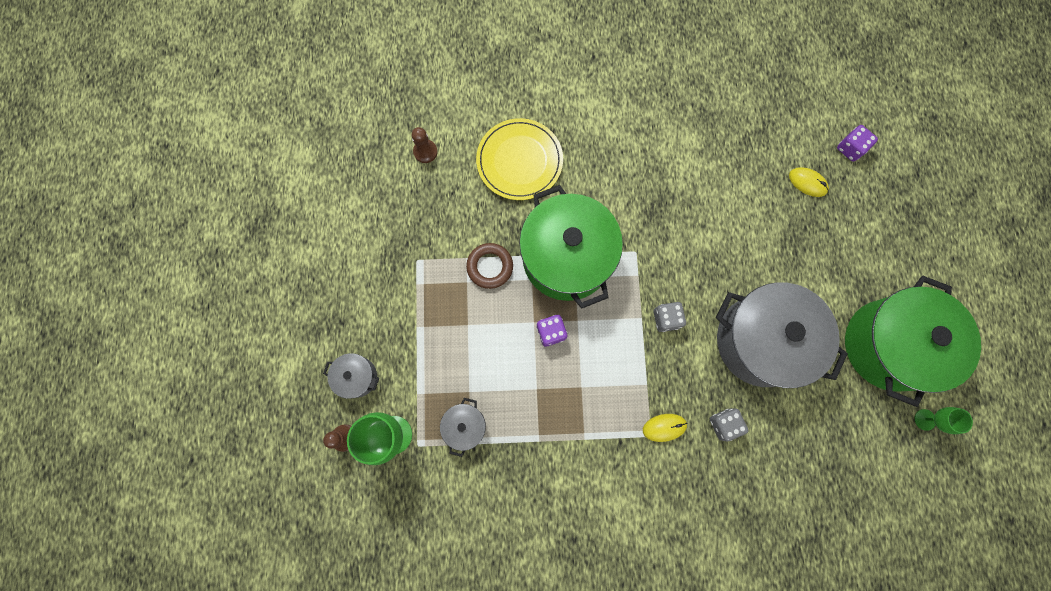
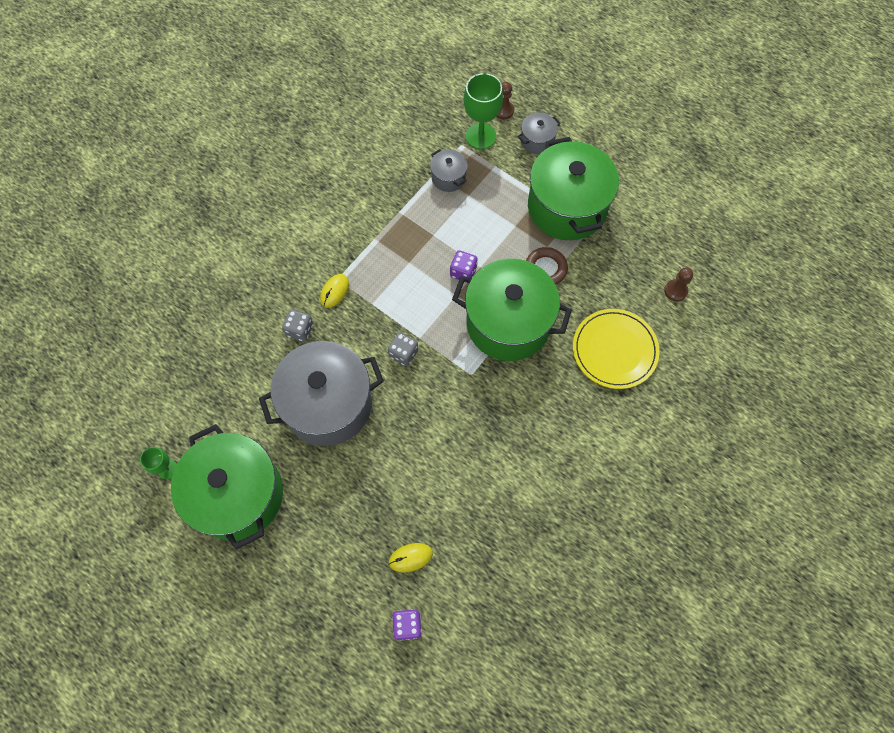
camera: 130 degrees right, 10 degrees down
(412, 295) = (566, 207): none -> green pot

